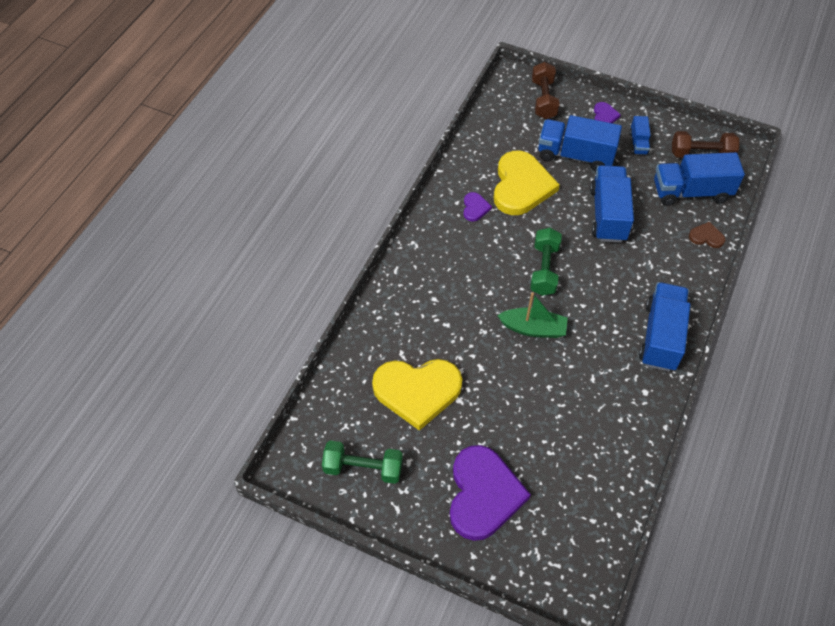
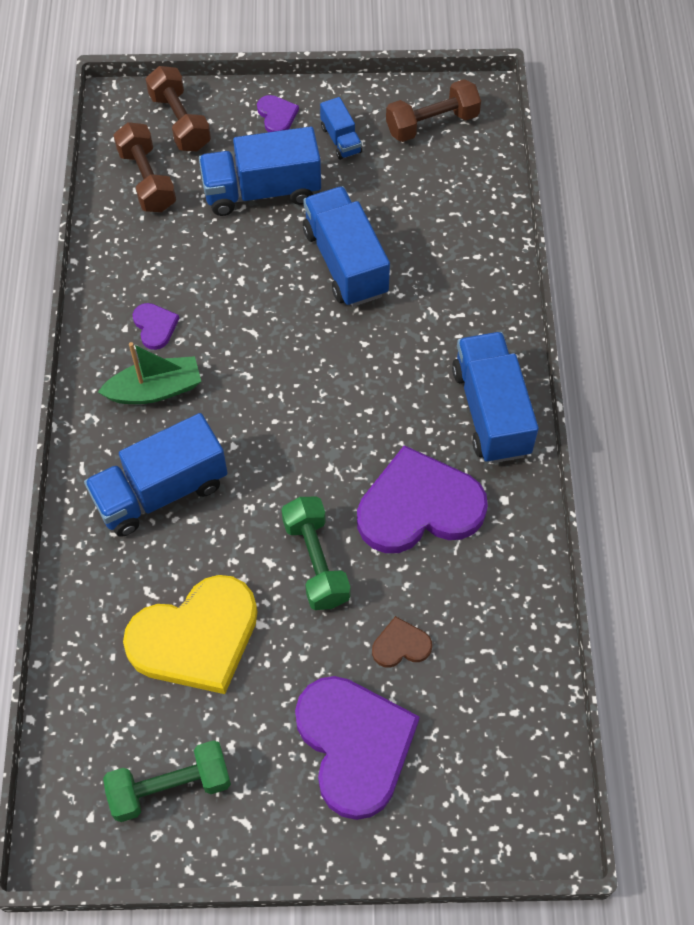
camera: 25 degrees left, 5 degrees up
(508, 125) = (147, 180): none -> brown dumbbell
(521, 186) = (206, 267): yellow heart -> none
(533, 328) = (316, 473): green boat -> green boat (155, 390)
(544, 269) = (293, 380): green dumbbell -> green dumbbell (316, 562)
(588, 373) = (419, 506): none -> purple heart
(691, 192) = (442, 185): blue truck -> blue truck (161, 491)
(706, 237) = (489, 242): brown heart -> brown heart (401, 645)

